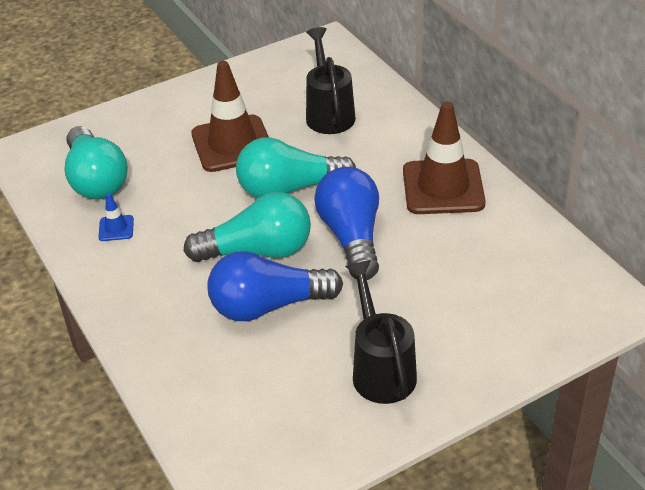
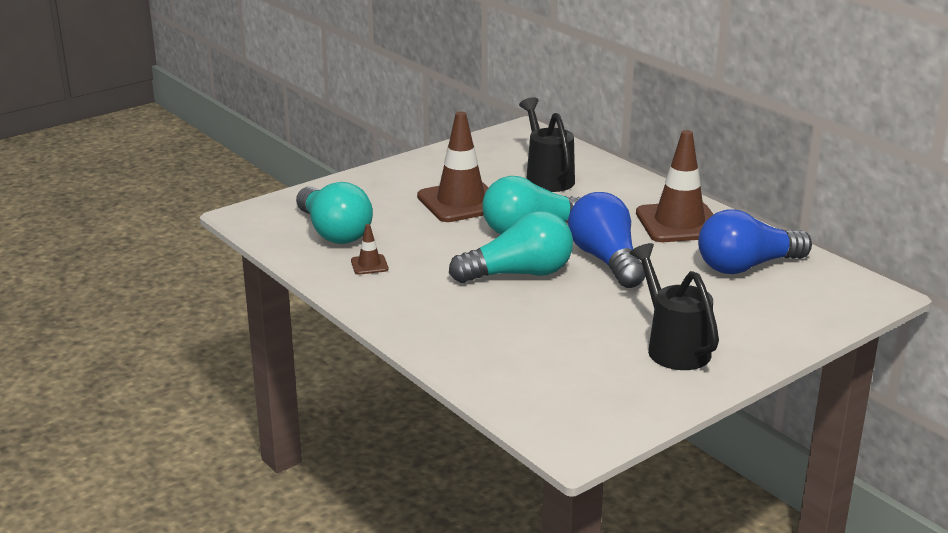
camera: 10 degrees left, 15 degrees down
(116, 228) = (369, 265): blue traffic cone -> brown traffic cone
(268, 306) = (545, 311): blue light bulb -> blue light bulb (746, 266)

